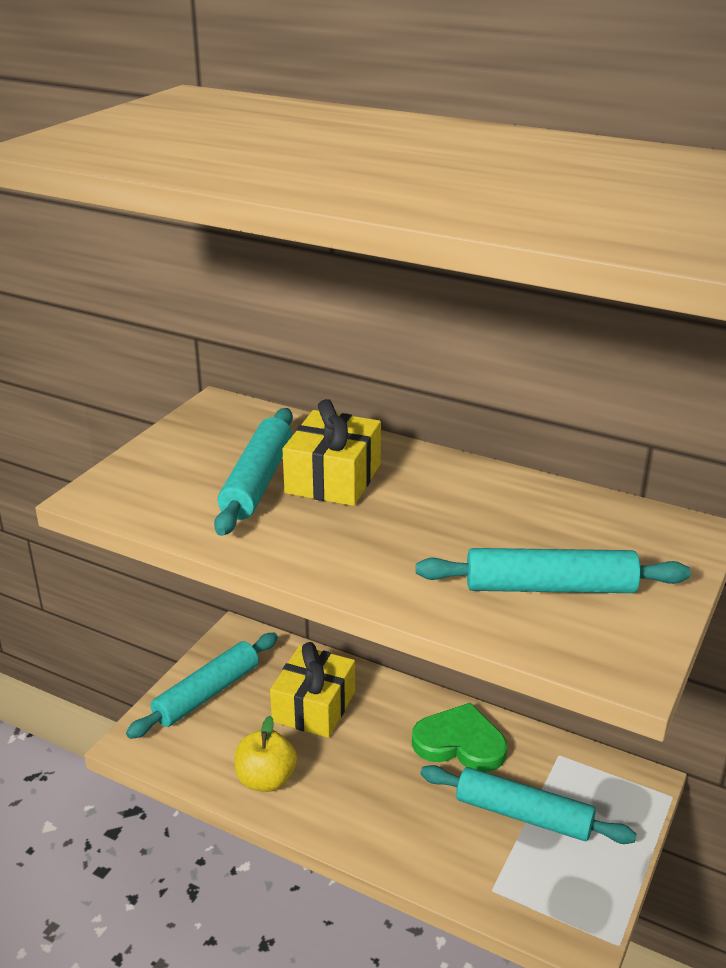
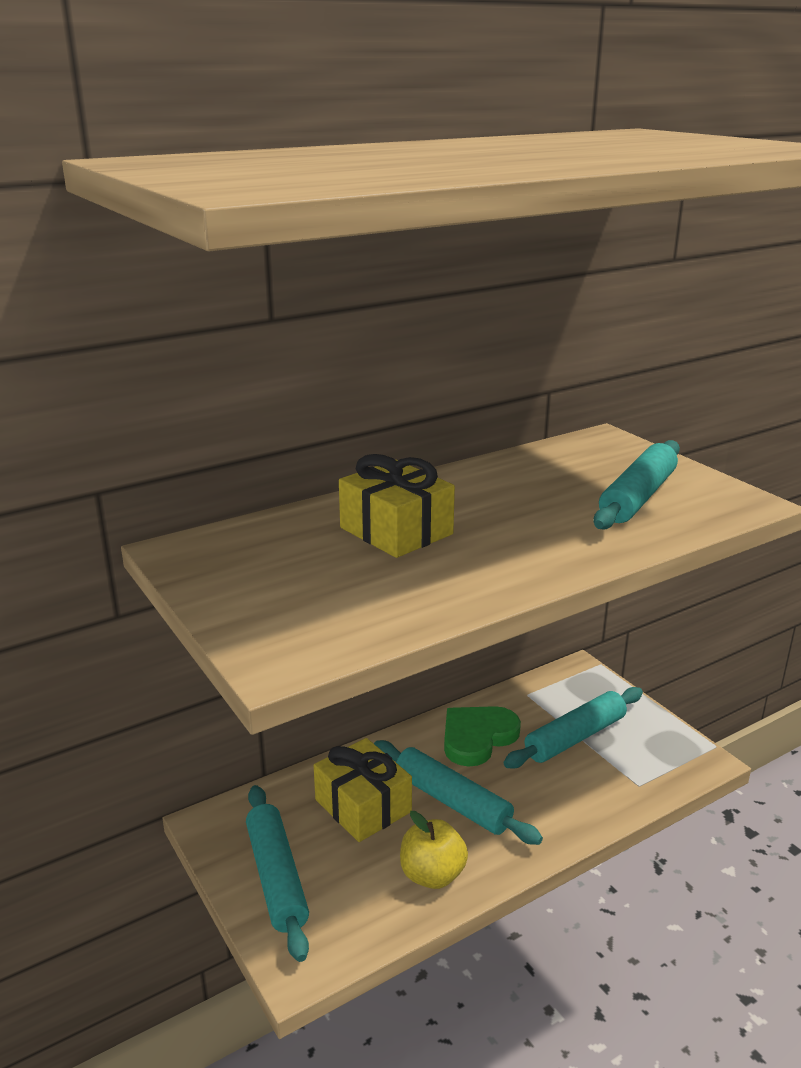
camera: 60 degrees left, 5 degrees down
(257, 481) = (359, 565): turquoise rolling pin -> turquoise rolling pin (452, 801)

